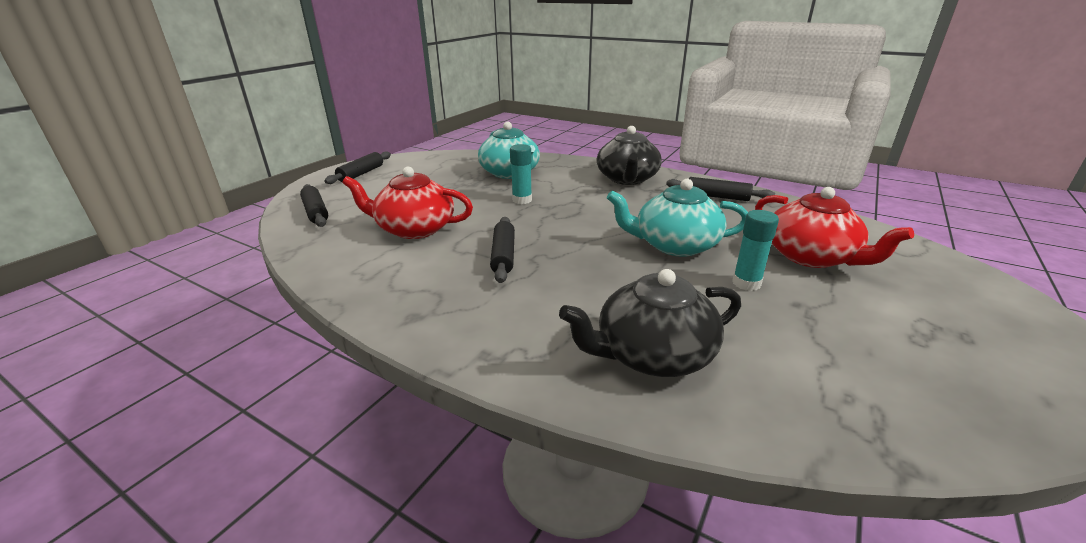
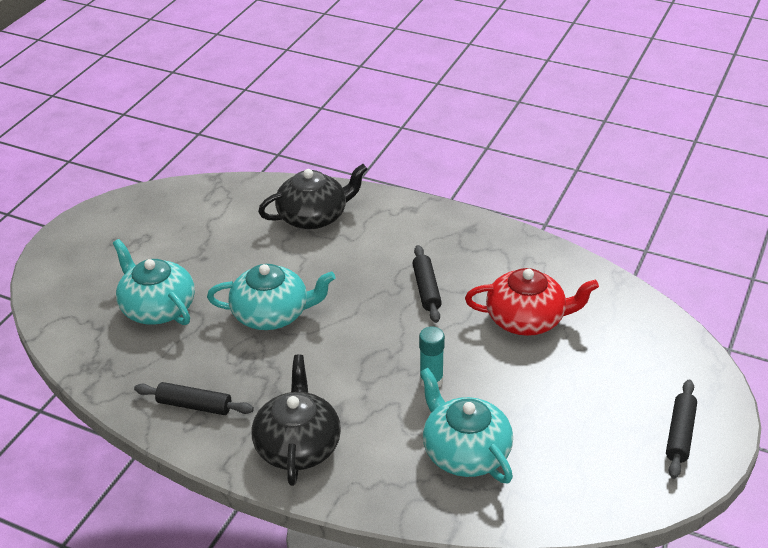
camera: 175 degrees right, 10 degrees up
(316, 212) = (654, 339): black rolling pin -> none
(746, 283) = (229, 274): turquoise glue stick -> none
(811, 256) = (157, 307): red teapot -> turquoise teapot

